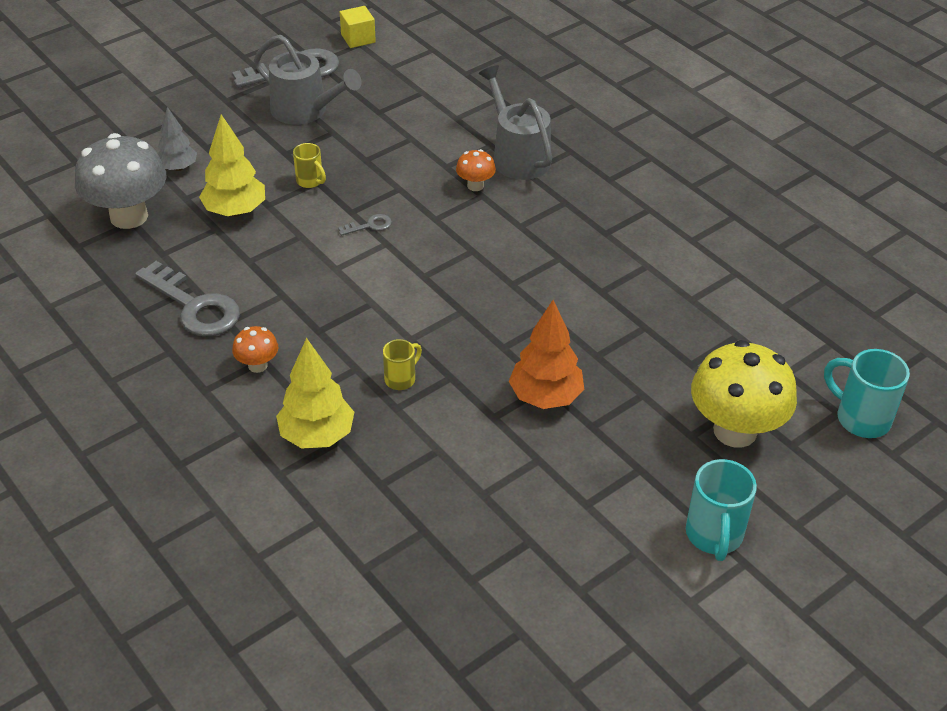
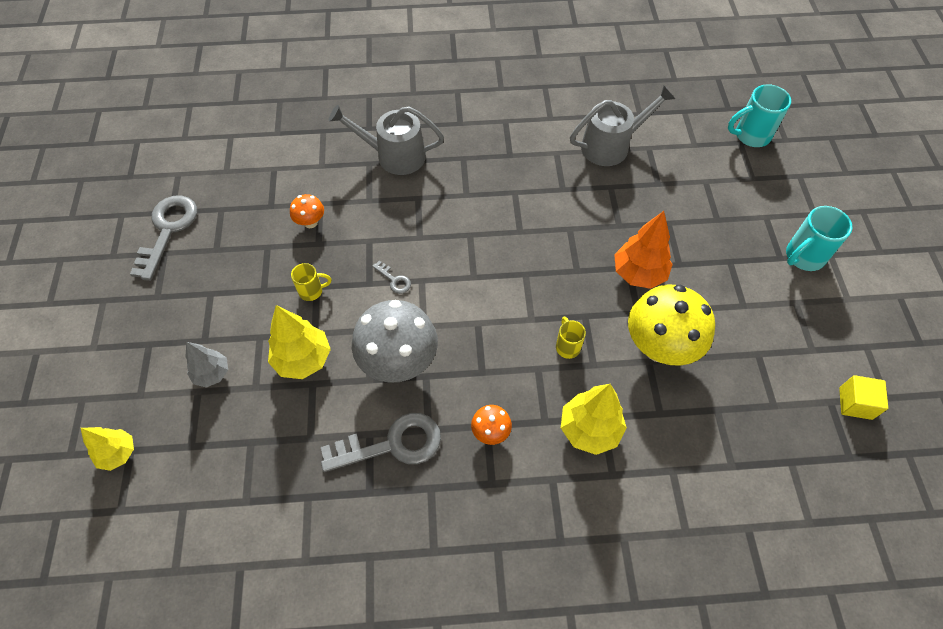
camera: 55 degrees left, 15 degrees up
(68, 157) = (118, 454): none -> yellow tree
(129, 216) = (242, 441): grey mushroom -> grey mushroom (399, 362)
(305, 110) = (224, 250): grey watering can -> grey watering can (611, 146)
(358, 38) = (170, 171): yellow cube -> yellow cube (855, 403)
(370, 225) = (394, 280): grey key -> grey key turned 120 degrees clockwise
(475, 186) = (404, 196): orange mushroom -> orange mushroom (310, 222)
(714, 536) = (803, 257): turquoise mug -> turquoise mug turned 105 degrees clockwise
(735, 431) = (726, 197): yellow mushroom -> yellow mushroom (659, 347)

